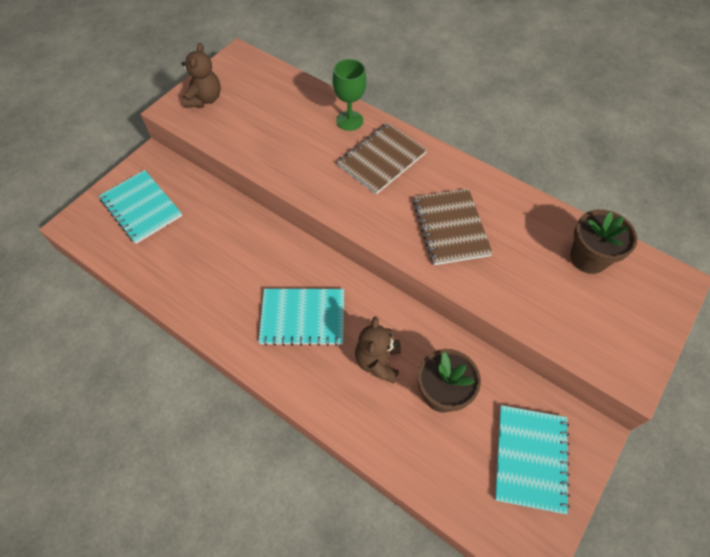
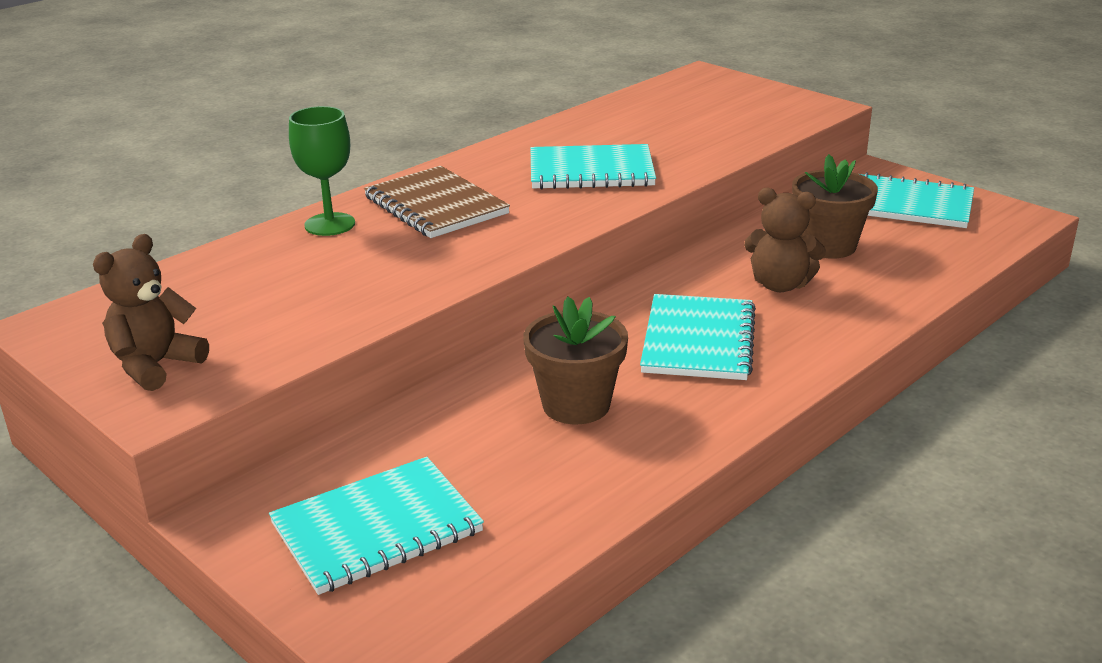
camera: 80 degrees left, 30 degrees down
(205, 99) = (155, 366): brown teddy bear -> brown teddy bear turned 75 degrees counterclockwise
(450, 228) = (591, 171): brown notebook -> turquoise notebook
(588, 258) = (661, 105): brown flower pot -> brown flower pot (576, 405)

